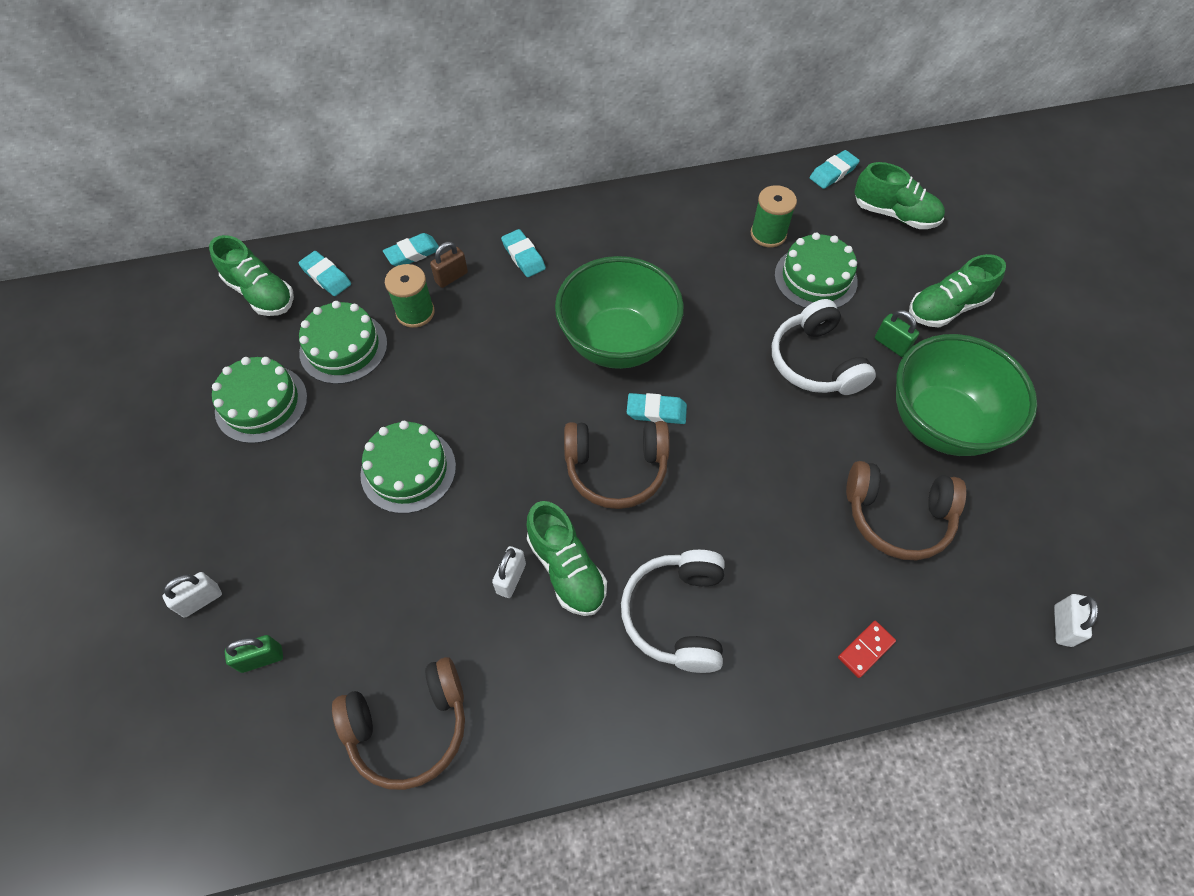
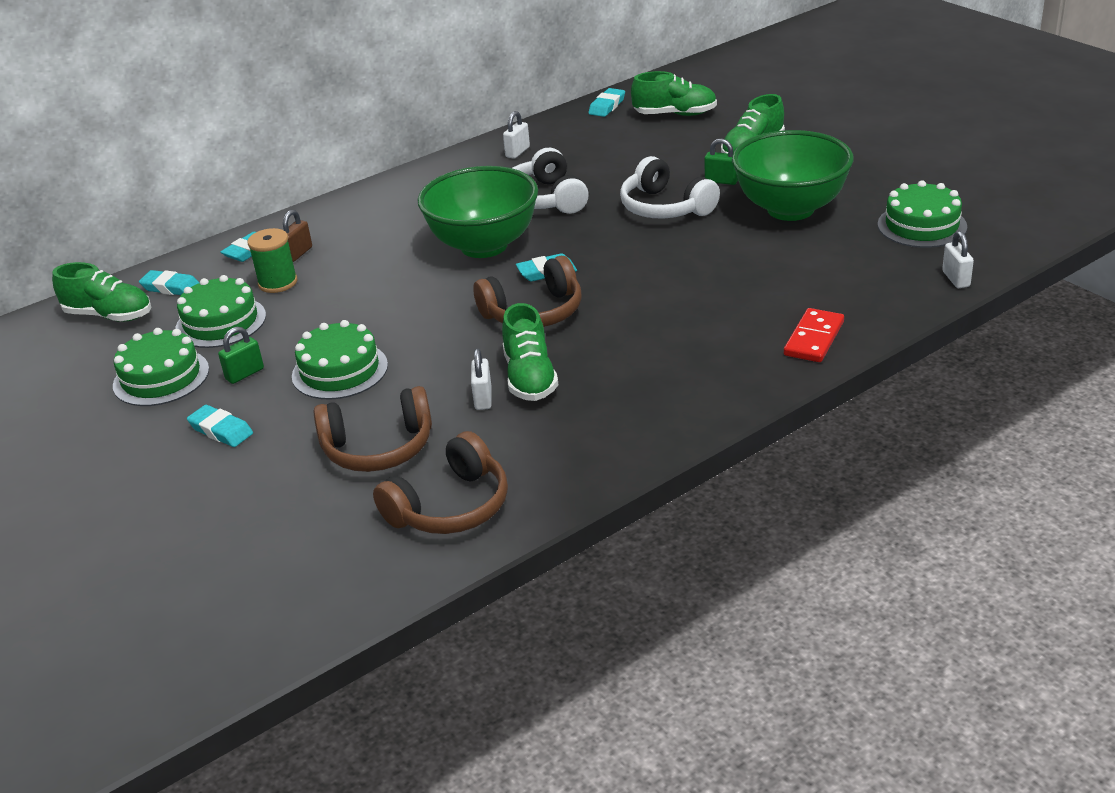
camera: 20 degrees left, 25 degrees down
(201, 600) = (188, 506): white padlock -> white padlock (517, 152)
(261, 659) = (277, 517): green padlock -> green padlock (245, 374)
(523, 256) = (359, 223): turquoise eraser -> turquoise eraser (221, 430)
(566, 569) = (530, 378): green shoe -> green shoe turned 45 degrees clockwise
(676, 615) = (644, 371): white headphones -> white headphones (545, 199)
(768, 234) = (575, 152): green spool -> none
(815, 278) = (633, 164): green cake -> green cake (922, 225)
(865, 649) = (813, 338): red domino -> red domino, size x1.52
(897, 517) = (790, 265): brown headphones -> brown headphones (378, 448)

